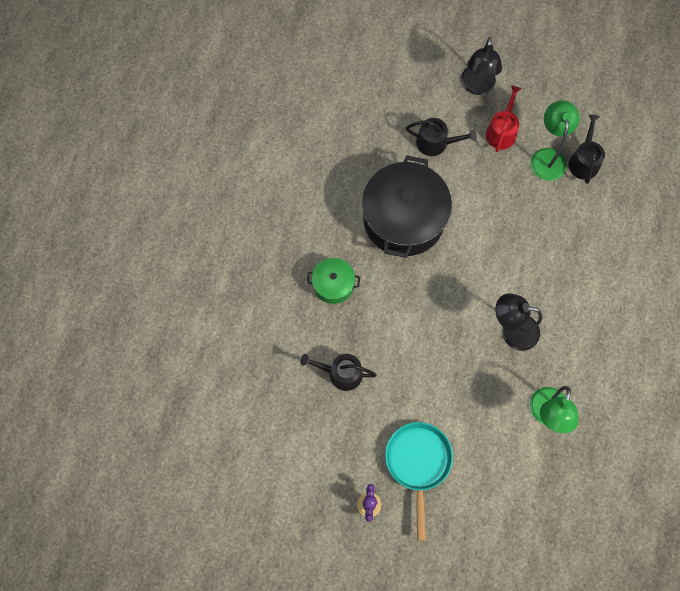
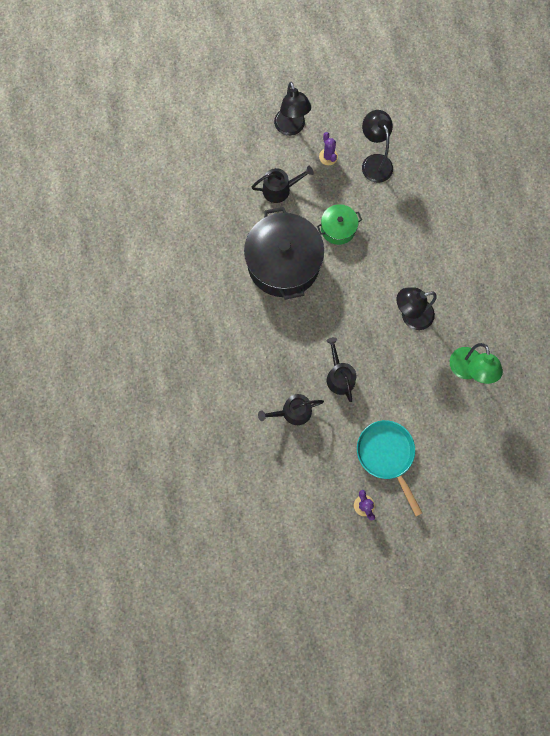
camera: 25 degrees left, 5 degrees up
(333, 284) = (252, 342): green pot -> green pot (338, 228)
(502, 131) = (328, 157): red watering can -> purple cactus
(548, 157) = (374, 162): green lamp -> black lamp
(584, 161) = (404, 153): black watering can -> black watering can (339, 376)

